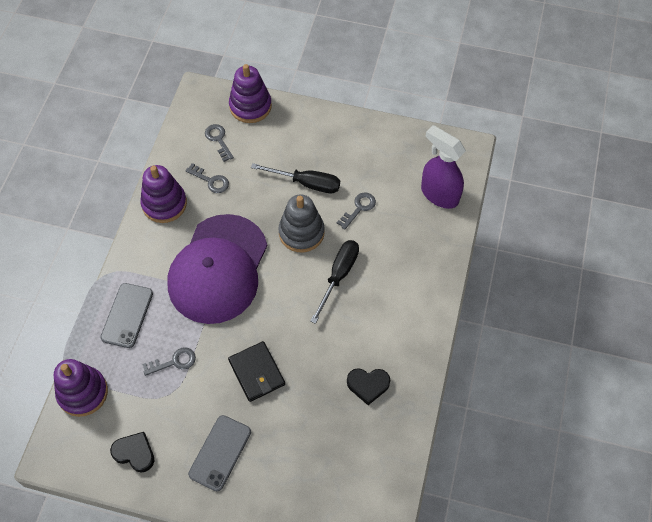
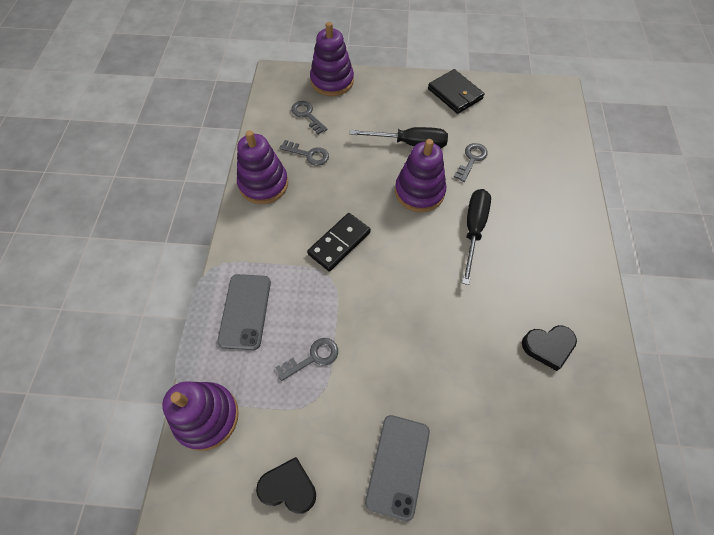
camera: 10 degrees left, 0 degrees up
(218, 269) = (339, 243): purple cap -> black domino
(257, 372) = (415, 354): black wallet -> black wallet (455, 94)
(301, 232) = (419, 192): grey stacking toy -> purple stacking toy
(439, 194) = (547, 135): purple spray bottle -> none

